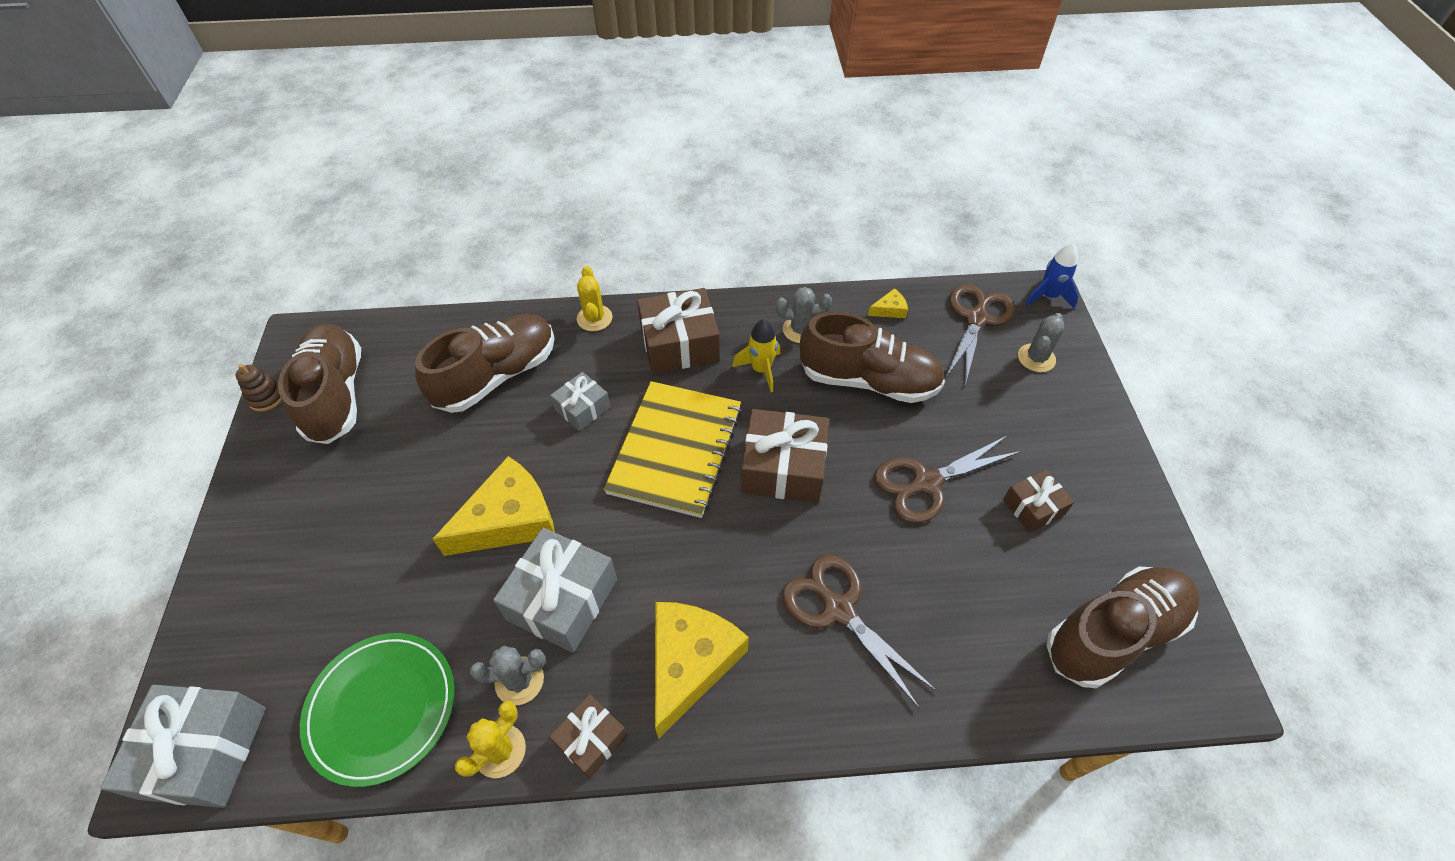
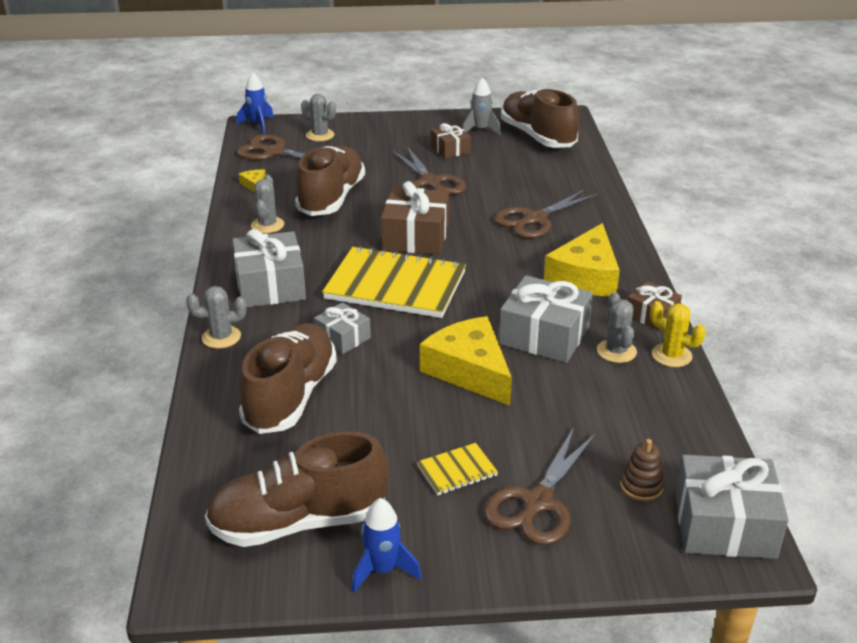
camera: 90 degrees left, 20 degrees down
(263, 452) = (382, 570): none -> blue rocket
(266, 397) = (294, 589): brown stacking toy -> brown stacking toy (641, 486)
(298, 572) = (537, 502): none -> brown scissors
(361, 506) = (457, 471): none -> yellow notebook
(381, 708) = (656, 421): green plate -> none
(497, 376) = (291, 396): brown shoe -> brown shoe turned 60 degrees clockwise
(594, 318) = (221, 337): yellow cactus -> grey cactus
(679, 344) = (270, 286): brown gift -> grey gift
(690, 663) = (585, 276): yellow cheese -> yellow cheese turned 90 degrees counterclockwise
(761, 370) = (311, 244): yellow rocket -> none
(1112, 549) = (480, 130): none -> grey rocket

